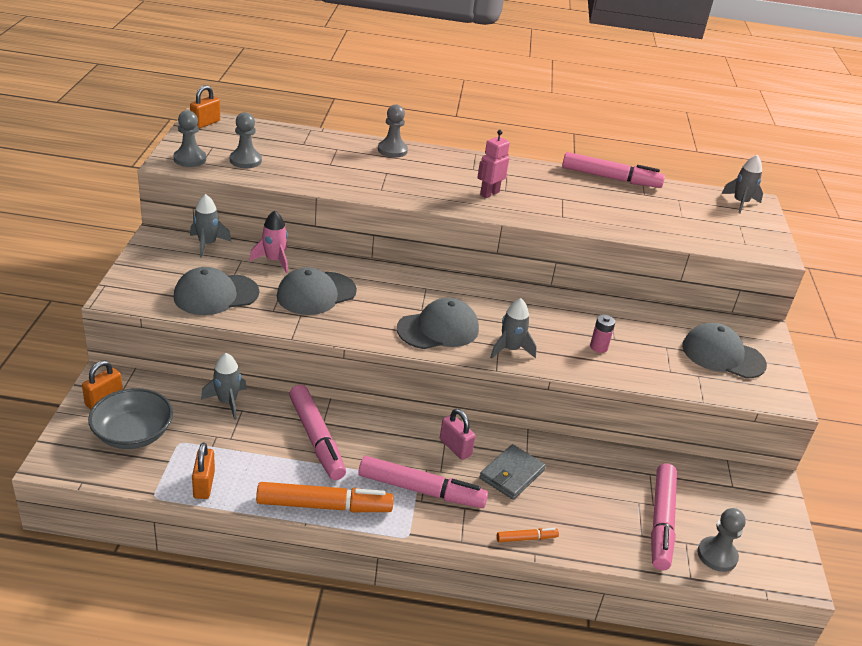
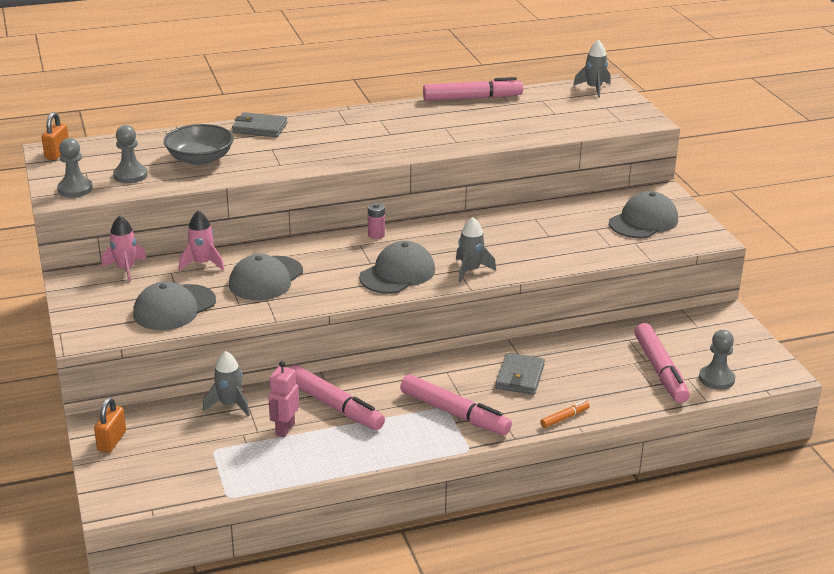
camera: 20 degrees left, 5 degrees down
(133, 434) = (164, 458): grey bowl -> grey bowl (200, 159)
(204, 485) = (265, 473): orange padlock -> none
(207, 244) = (126, 269): grey rocket -> pink rocket
(324, 506) = (382, 452): orange marker -> none
(392, 150) = (259, 128): grey pawn -> grey wallet
(421, 490) = (454, 413): pink marker -> pink marker turned 45 degrees clockwise
(455, 447) = (458, 373): pink padlock -> none
(489, 193) = (378, 140): pink robot -> pink robot (285, 429)
(598, 347) = (541, 246): pink battery -> pink battery (376, 235)
(723, 355) = (643, 221): grey cap -> grey cap turned 135 degrees clockwise

